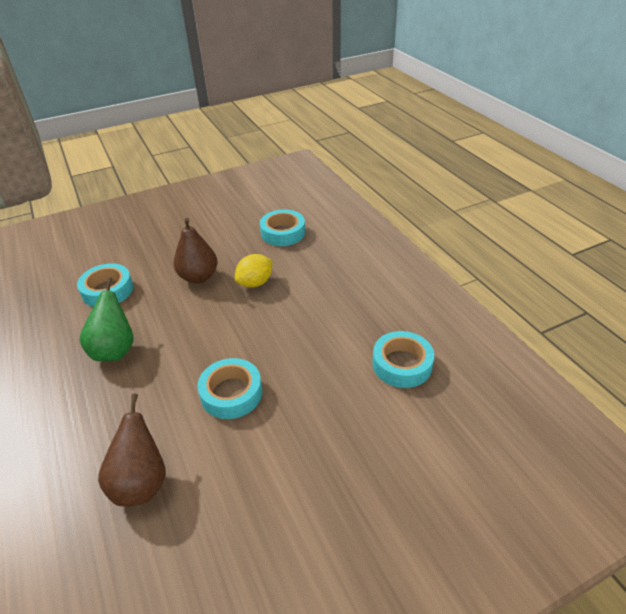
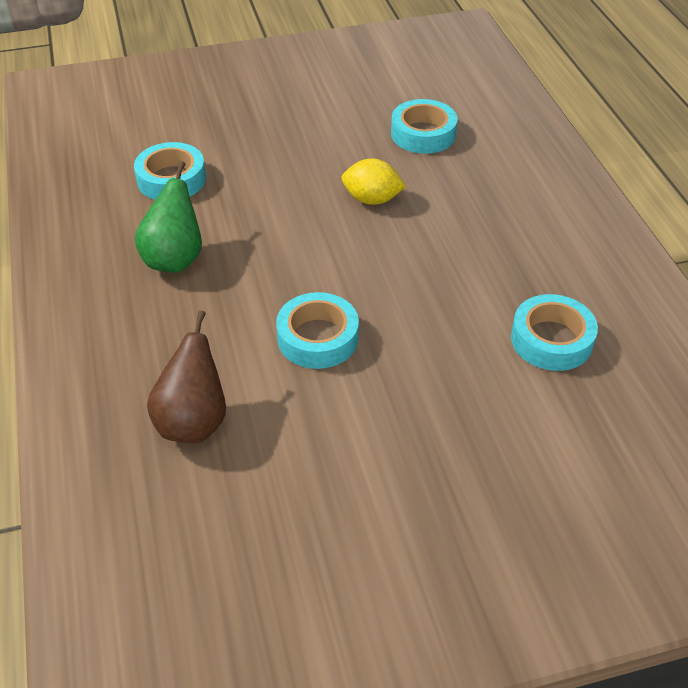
camera: 10 degrees right, 5 degrees up
(198, 277) = (295, 180): brown pear -> none
(255, 283) = (372, 199): yellow lemon -> yellow lemon turned 45 degrees clockwise

